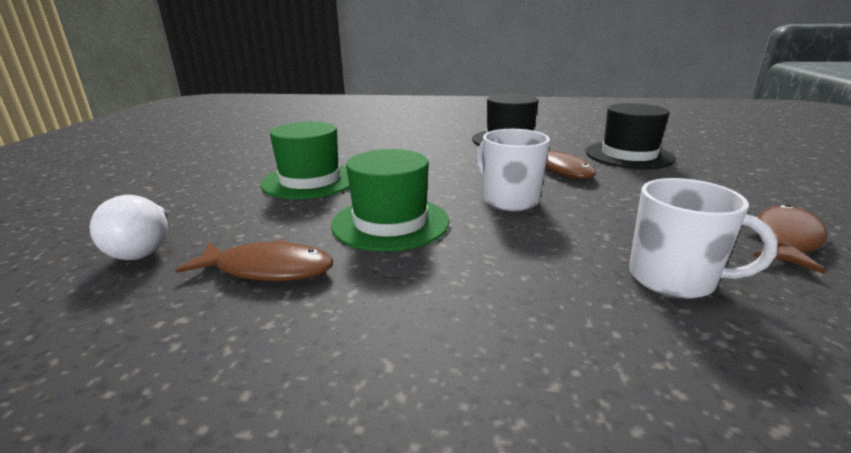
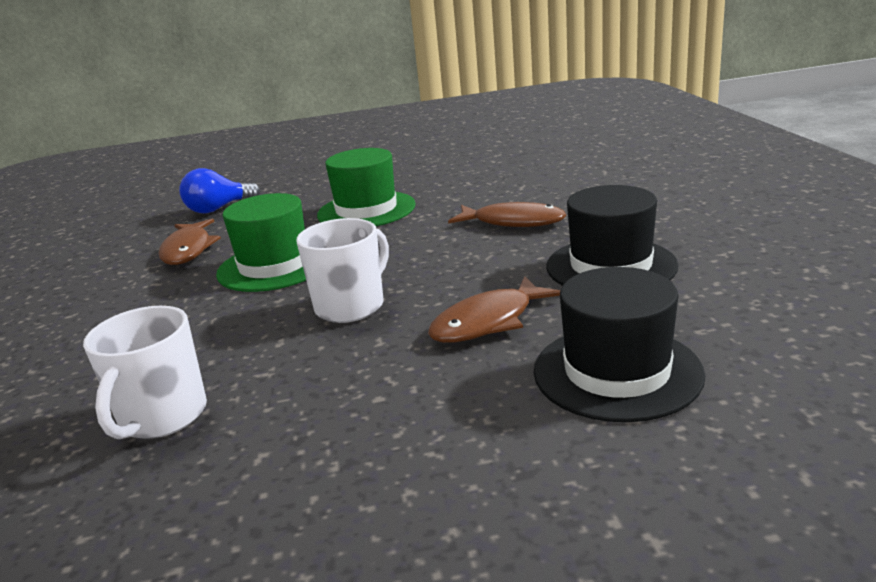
camera: 75 degrees right, 0 degrees up
(144, 248) = (218, 209): white light bulb -> blue light bulb
(785, 239) = (268, 514): brown fish -> brown fish (513, 222)

